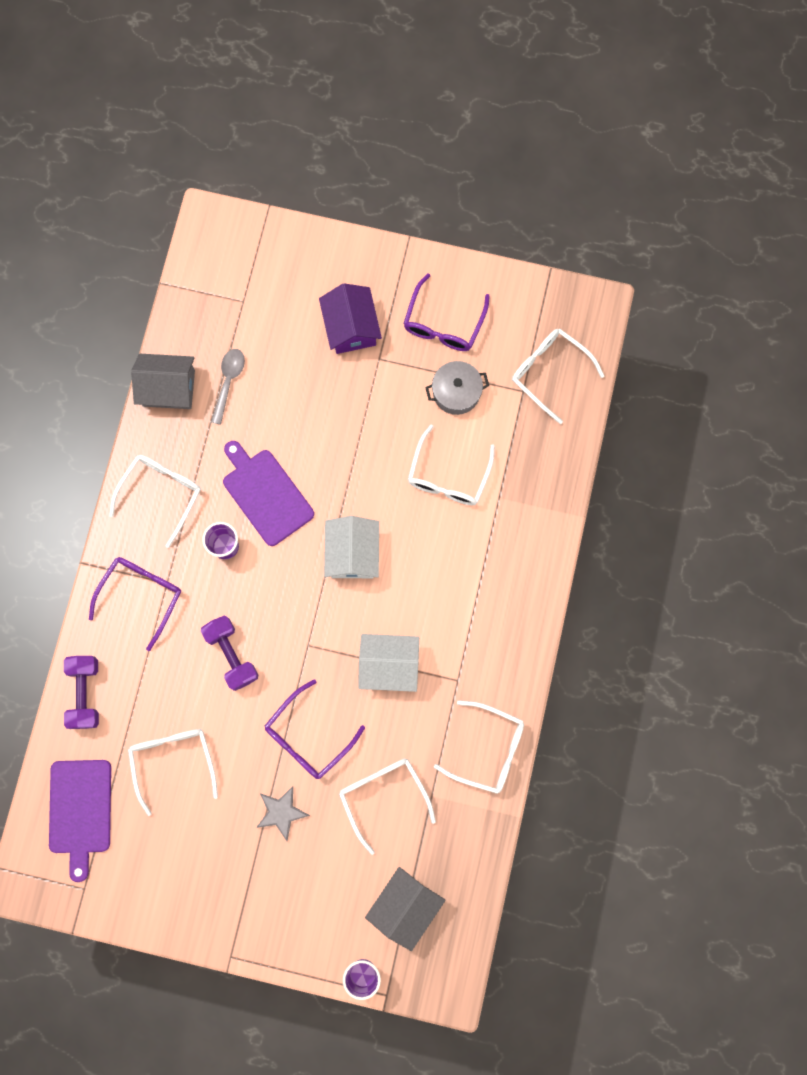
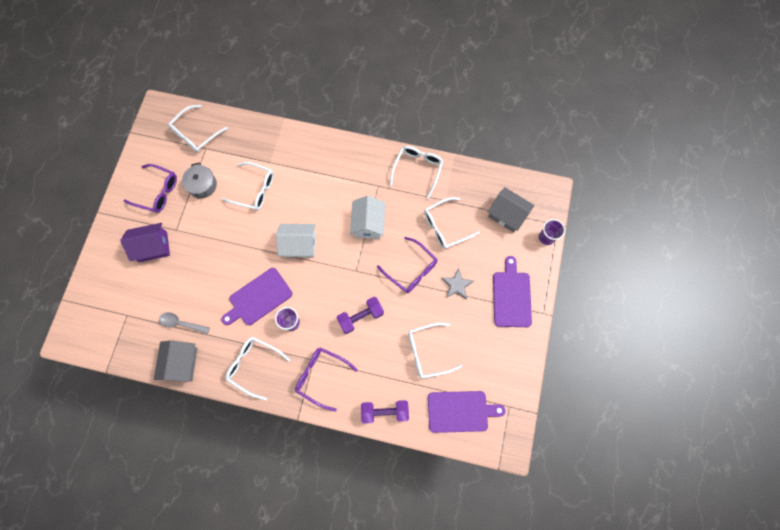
camera: 90 degrees left, 5 degrees down
(260, 904) = (511, 296): none -> purple cutting board

